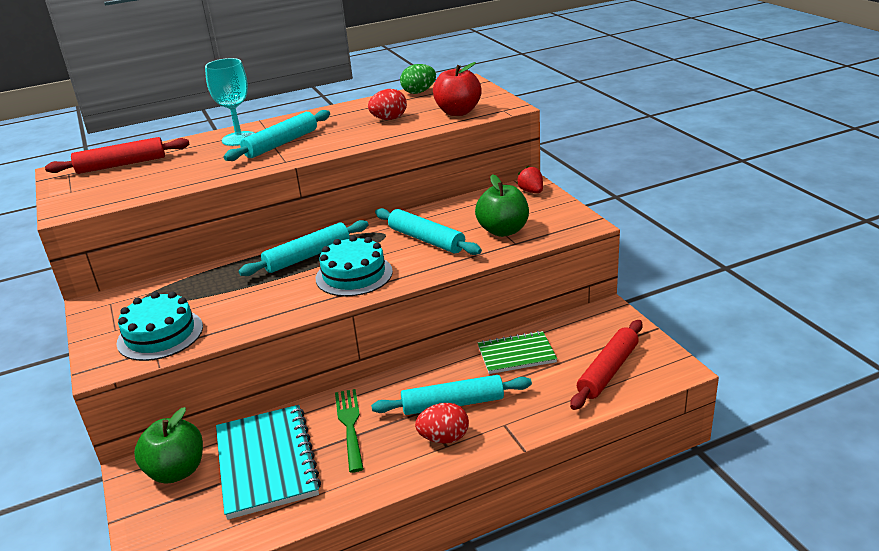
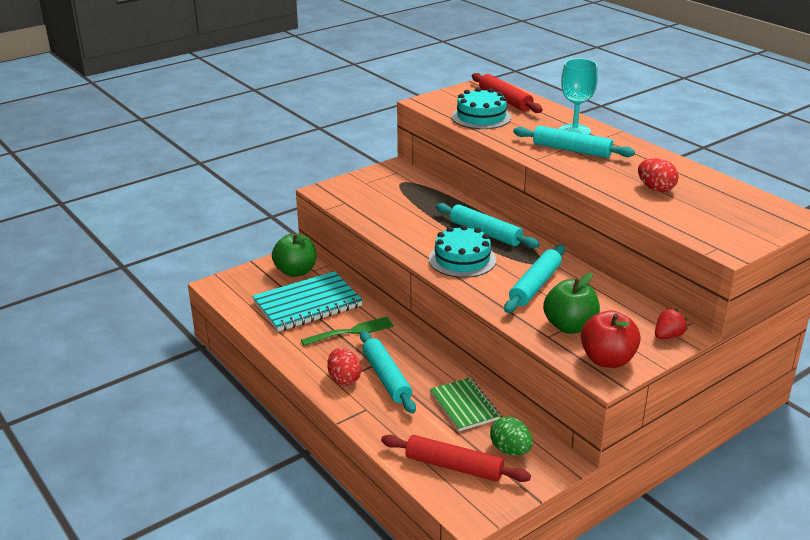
camera: 75 degrees right, 0 degrees up
(160, 334) = (362, 200): turquoise cake -> turquoise cake (481, 117)
(419, 92) = (742, 193): green egg -> green egg (510, 450)
(458, 112) = (695, 222): red apple -> red apple (607, 360)

